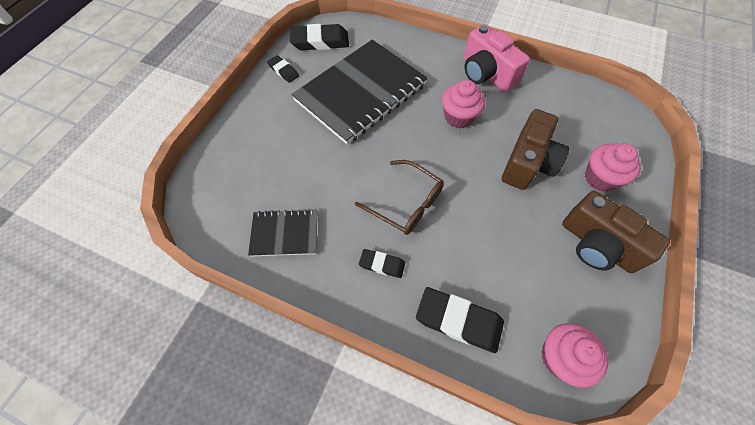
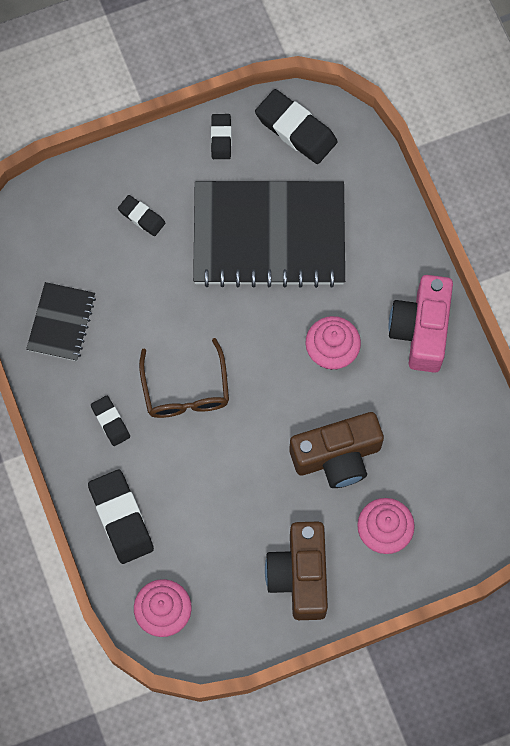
camera: 45 degrees right, 10 degrees up
(277, 137) = (142, 217): none -> black eraser
(285, 234) = (61, 322): black notebook -> black notebook turned 60 degrees clockwise

